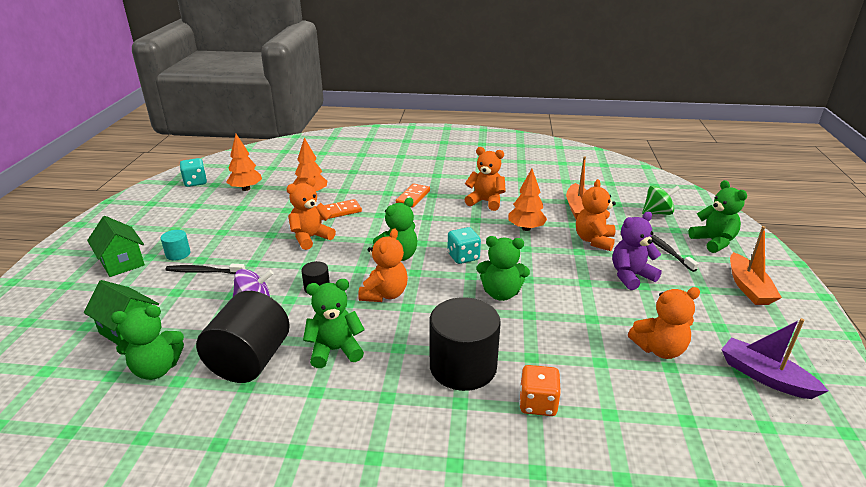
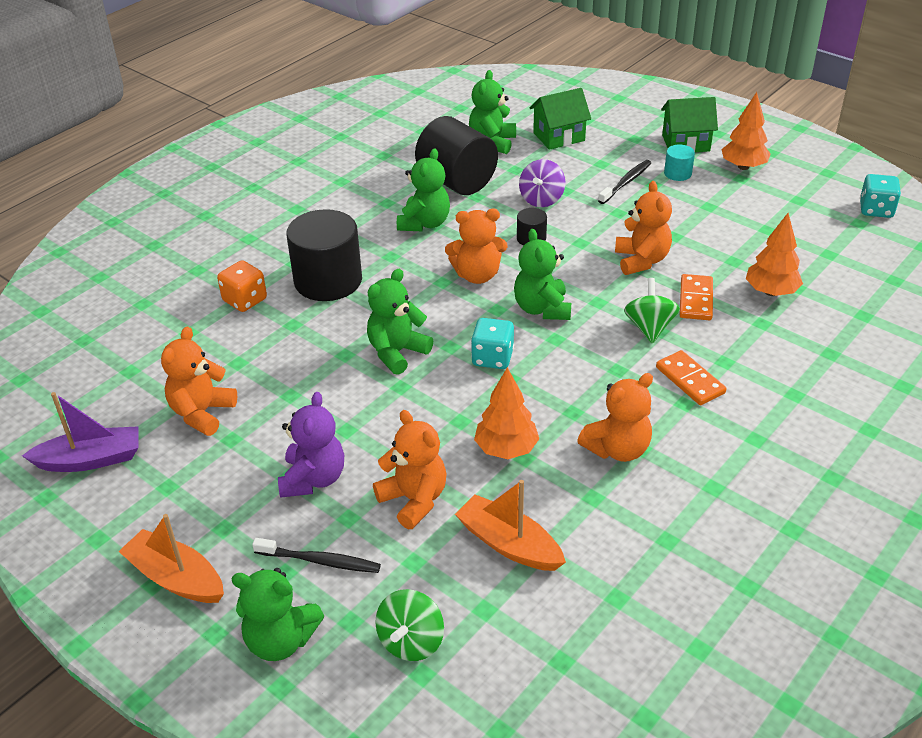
camera: 125 degrees right, 10 degrees up
(246, 189) = (826, 244): orange tree -> orange tree (743, 167)
(379, 218) = (649, 327): none -> green spinning top
(384, 294) = (477, 275): orange teddy bear -> orange teddy bear turned 60 degrees counterclockwise

